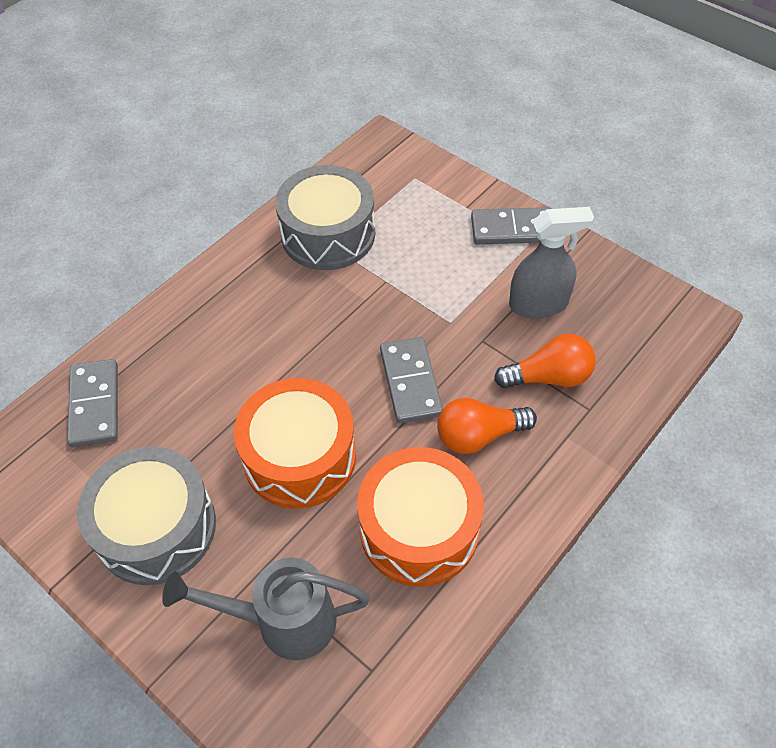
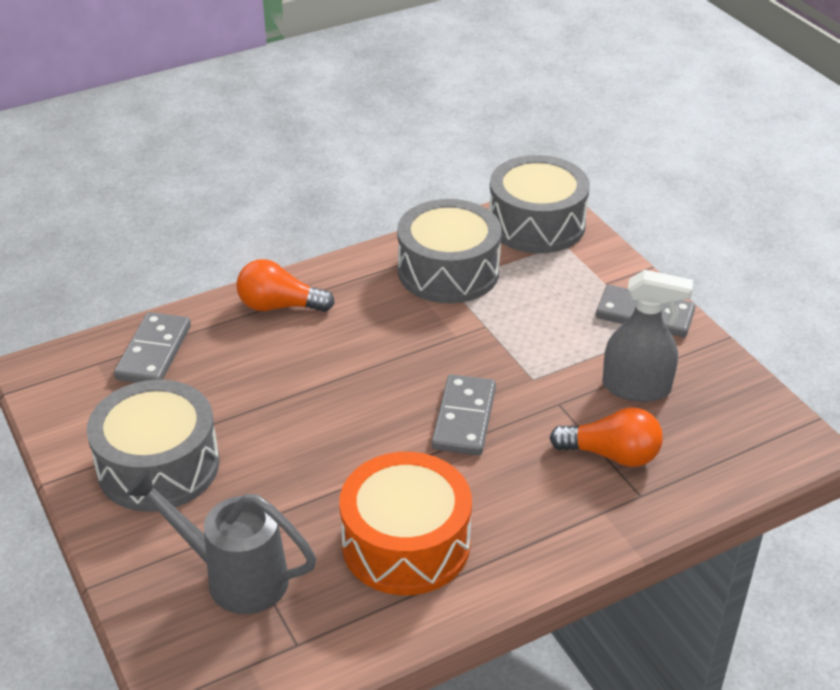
camera: 20 degrees right, 15 degrees down
(300, 456) = (321, 449): orange drum -> none
(382, 163) = (536, 224): none -> grey drum
(479, 435) = (509, 484): orange light bulb -> orange light bulb (279, 306)

